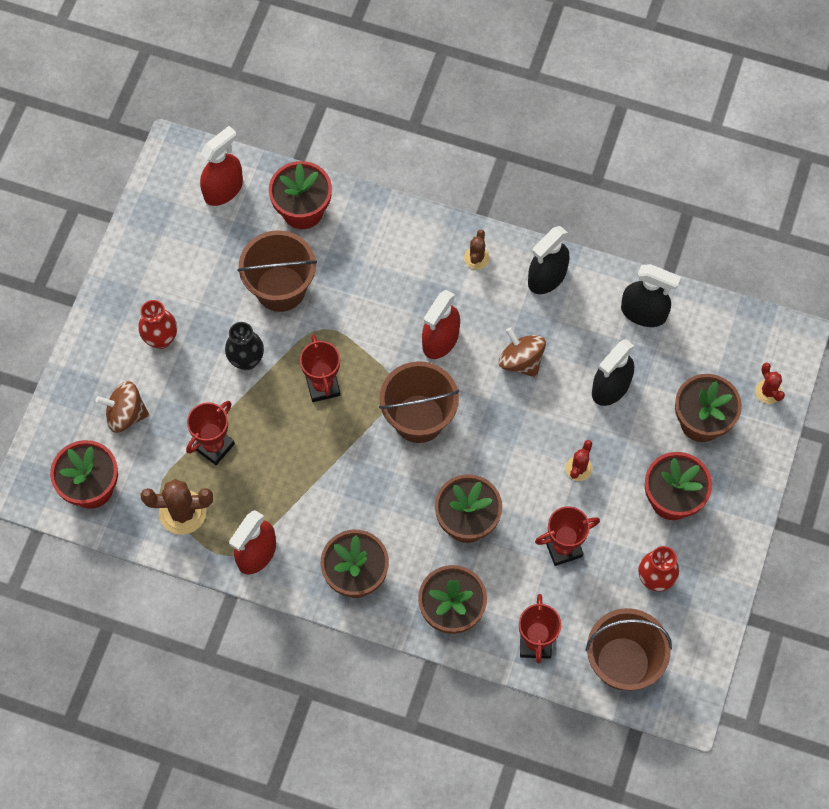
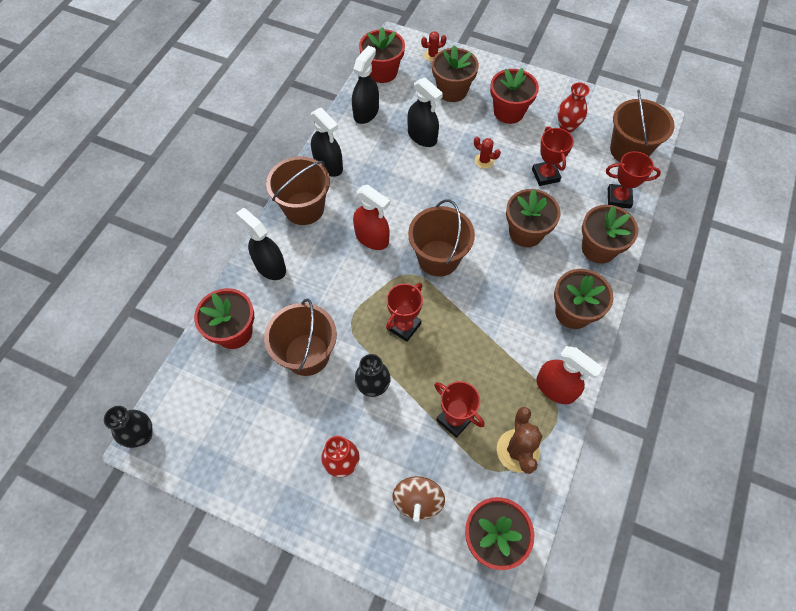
camera: 85 degrees left, 5 degrees down
(181, 148) = (142, 435): none -> black vase
(223, 189) = (196, 398): red spray bottle -> none
(323, 386) = (404, 326): red trophy -> red trophy turned 45 degrees counterclockwise
(389, 233) = (270, 266): none -> black spray bottle
(476, 258) = (304, 208): brown cactus -> brown bucket
(521, 361) = (396, 187): brown spinning top -> none
(723, 326) = (382, 72): none -> red flower pot

